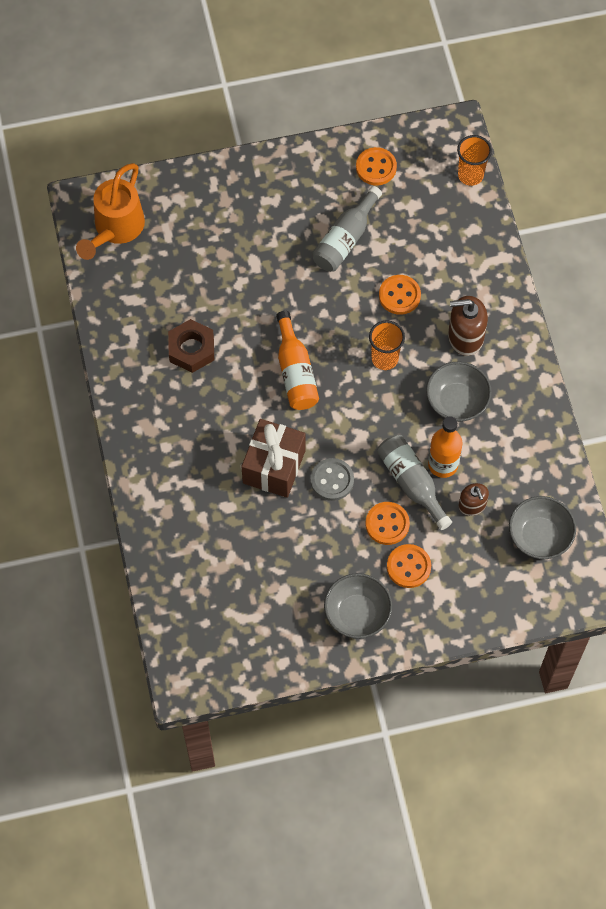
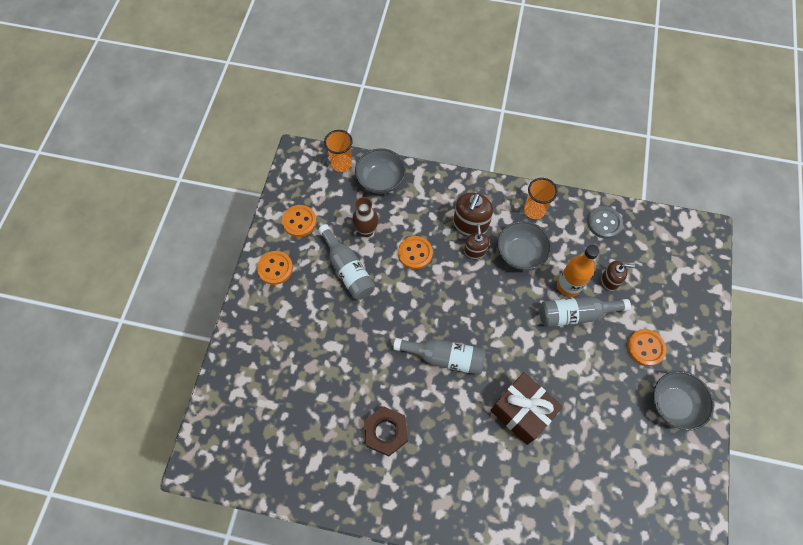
camera: 65 degrees left, 0 degrees up
(116, 229) = (239, 446): orange watering can -> none
(295, 372) = (444, 357): orange bottle -> grey bottle
(332, 480) = (551, 372): grey button -> grey button (604, 223)
(385, 358) = (463, 287): orange cup -> orange cup (534, 210)
(387, 524) = (604, 347): orange button -> orange button (275, 268)
(400, 236) = (366, 230): none -> brown vase
(434, 354) = (475, 251): none -> brown soap dispenser
(539, 536) = (650, 247): grey bowl -> grey bowl (381, 180)

